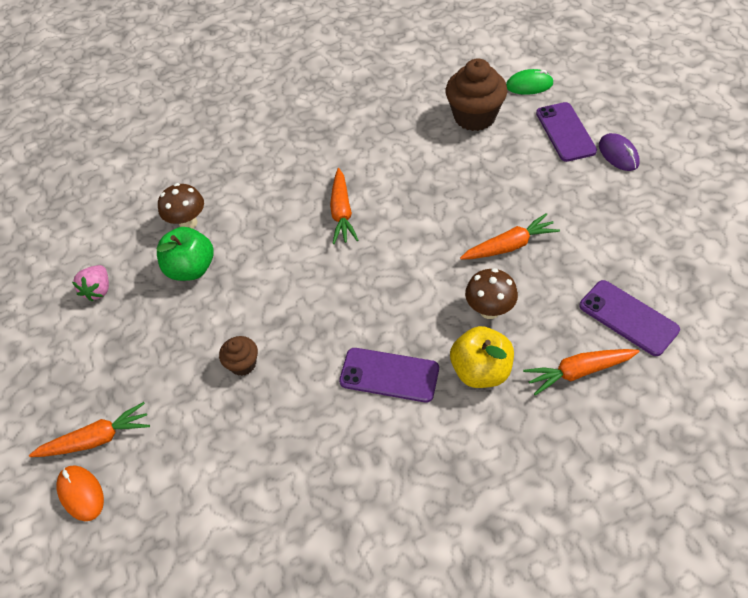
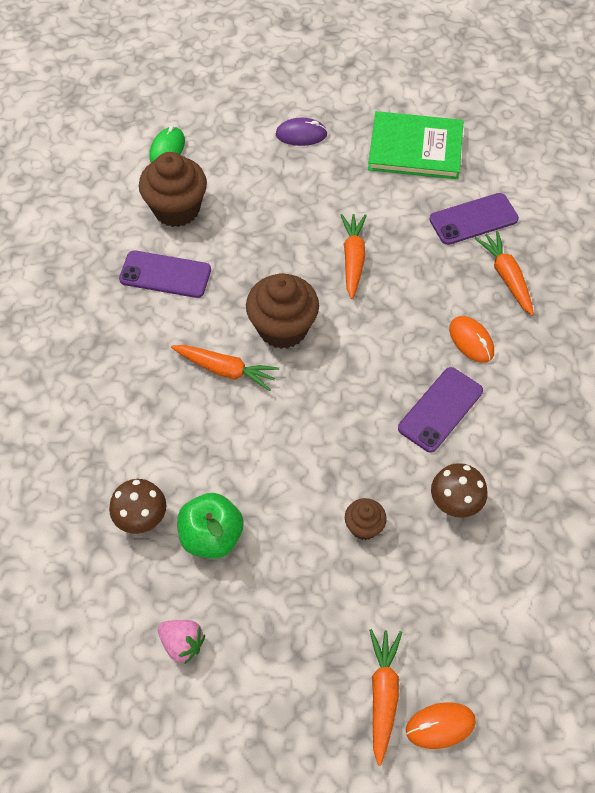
camera: 70 degrees left, 5 degrees up
(404, 230) = (283, 328): none -> brown cupcake
(480, 371) = (471, 341): yellow apple -> orange mouse
(489, 310) = (413, 306): brown mushroom -> brown mushroom (454, 504)
(565, 132) = (248, 155): purple phone -> purple phone (165, 275)
(578, 372) = (506, 277): orange carrot -> orange carrot turned 150 degrees clockwise
(676, 238) = (415, 148): none -> green book

